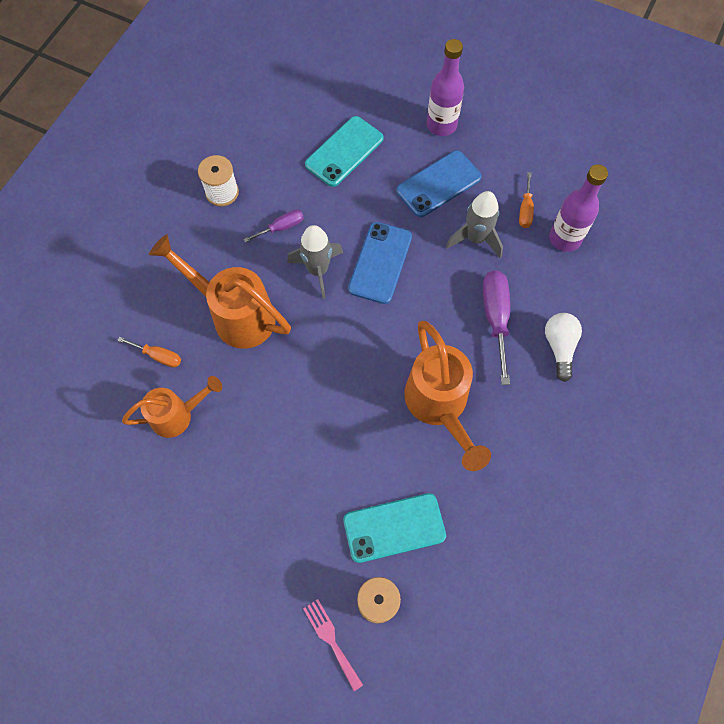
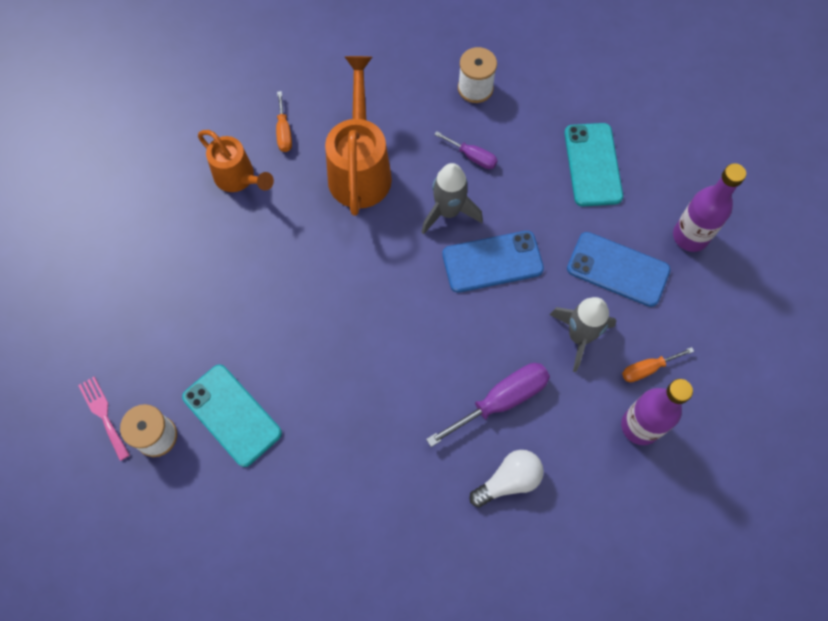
camera: 60 degrees right, 0 degrees up
(331, 640) = (103, 414): pink fork -> pink fork turned 60 degrees counterclockwise
(344, 151) = (593, 165): turquoise phone -> turquoise phone turned 75 degrees clockwise
(439, 406) = (374, 395): orange watering can -> none

